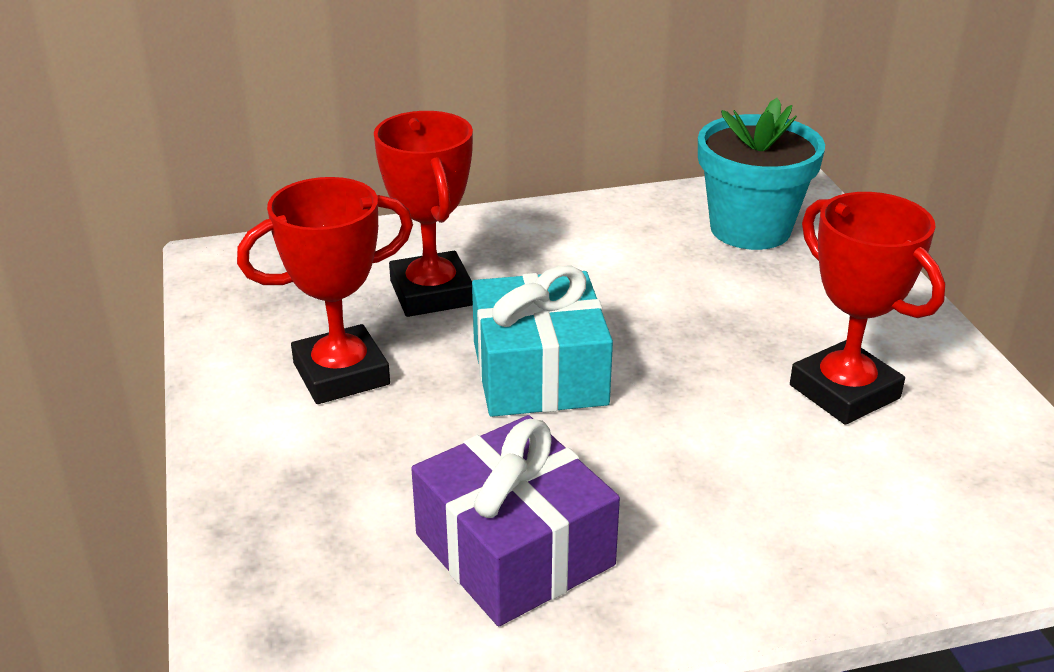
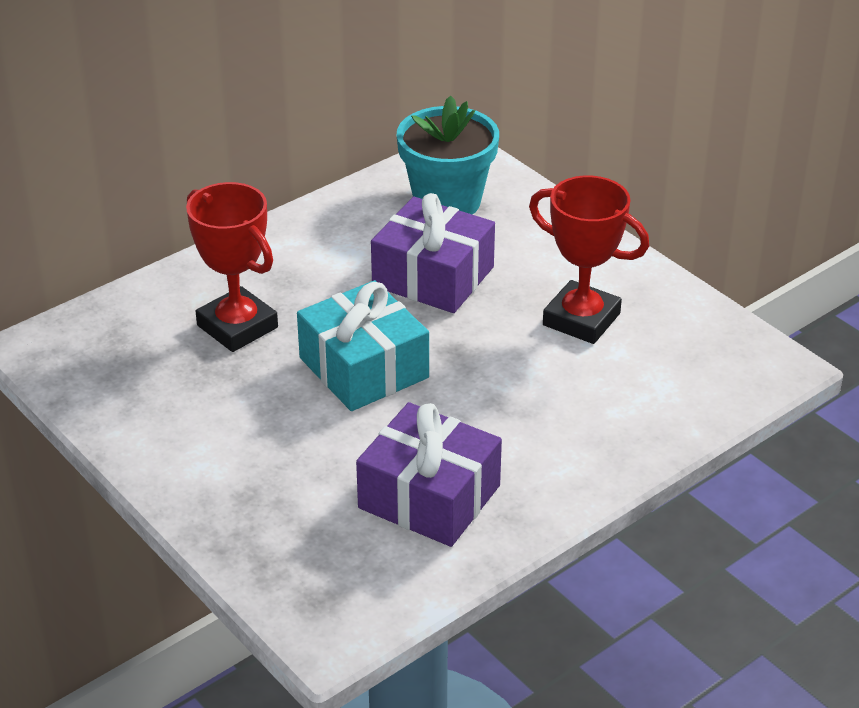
camera: 25 degrees left, 5 degrees up
(341, 374) = (217, 412): red trophy -> none
(685, 299) = (433, 277): none -> purple gift

